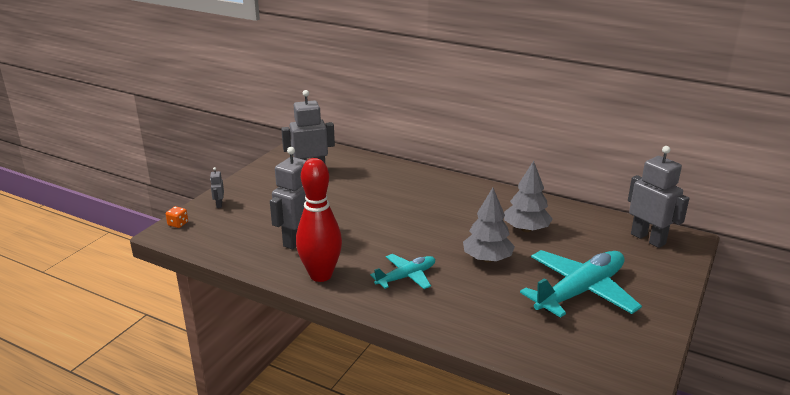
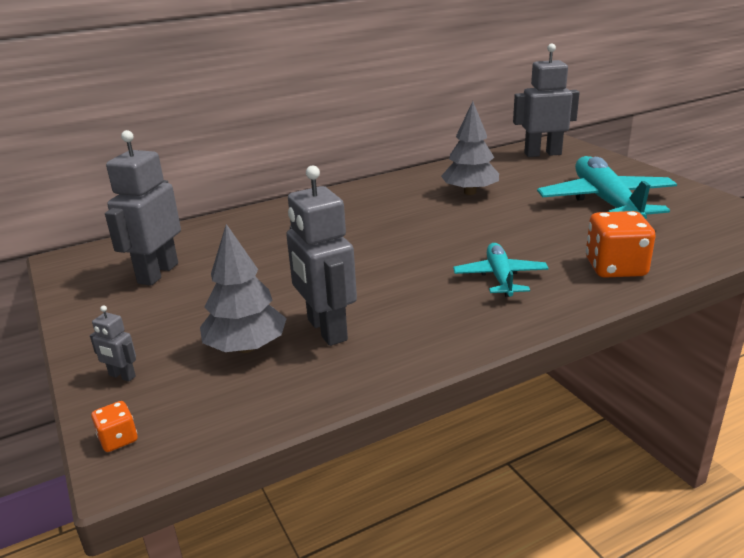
camera: 55 degrees left, 0 degrees up
(321, 275) = (439, 335): red bowling pin -> none
(465, 319) = (615, 268): none -> orange dice
(487, 259) = (507, 225): grey tree -> grey tree (246, 347)

